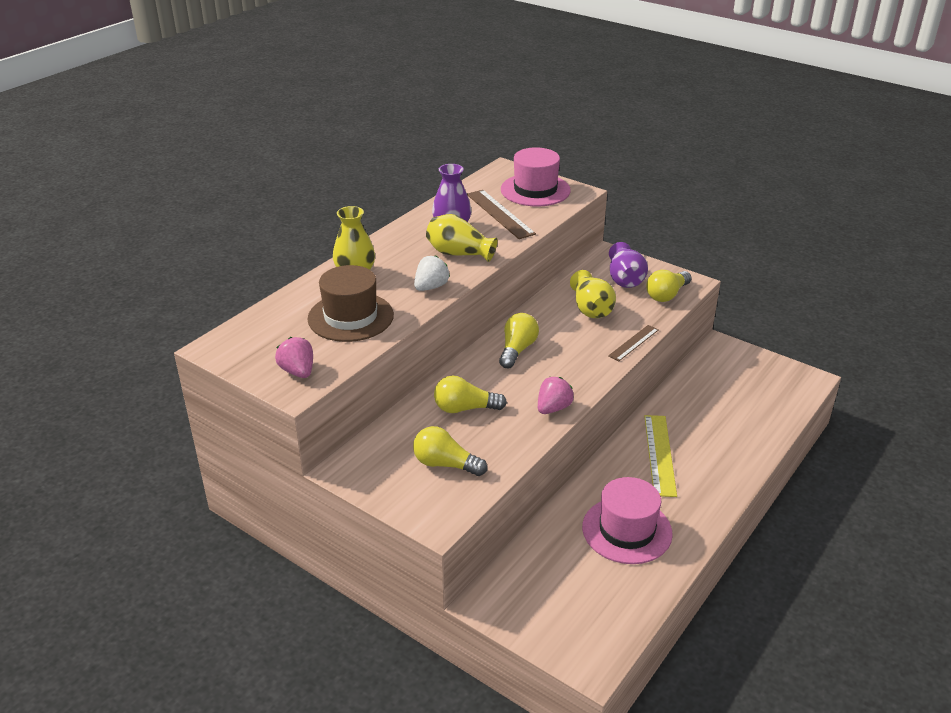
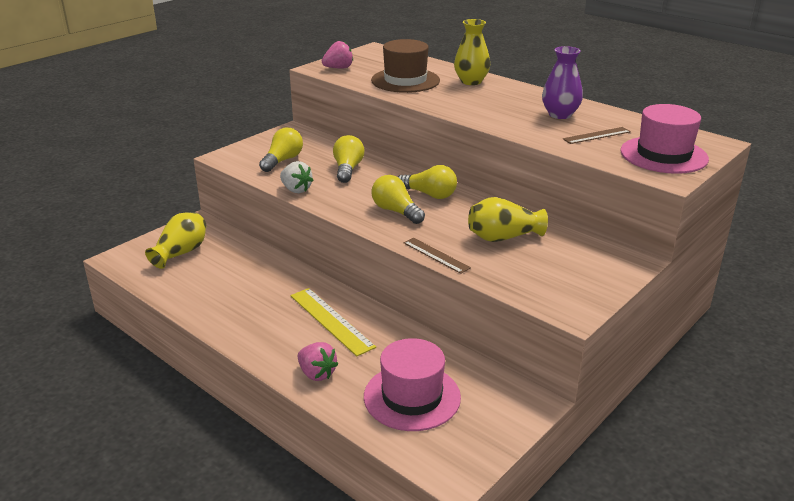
camera: 95 degrees right, 5 degrees down
(431, 287) = (448, 105): white strawberry -> white strawberry (296, 190)
(459, 253) = (508, 116): yellow vase -> yellow vase (181, 252)
(500, 214) = (597, 135): brown ruler -> brown ruler, size x0.62
(553, 408) = (337, 204): pink strawberry -> pink strawberry (317, 373)
(625, 279) = (571, 265): purple vase -> none
(627, 530) = (238, 289): pink hat -> pink hat (412, 397)
(659, 454) = (331, 320): yellow ruler -> yellow ruler turned 45 degrees clockwise
(667, 295) = (538, 289): yellow light bulb -> yellow light bulb (396, 211)

